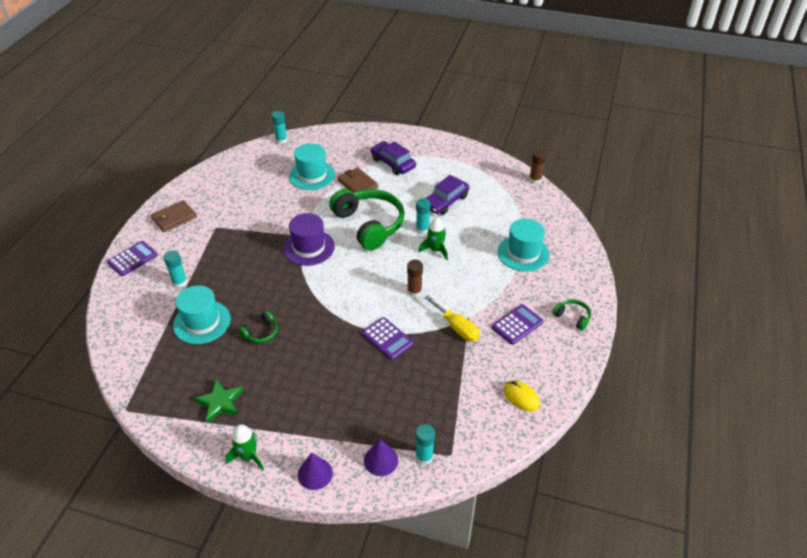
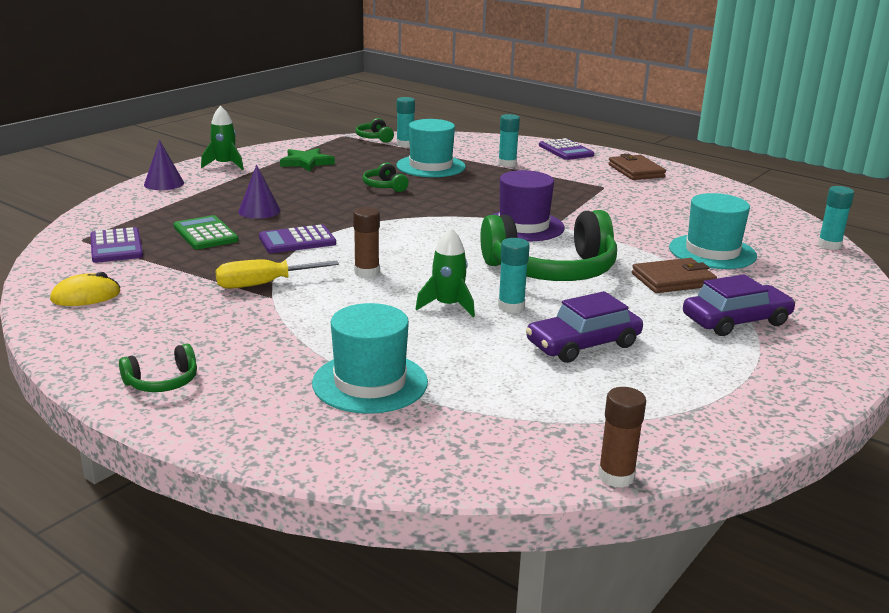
camera: 110 degrees right, 20 degrees down
(127, 383) = (375, 138): none -> green headphones
(381, 460) = (132, 209): purple cone -> purple cone (259, 211)
(402, 390) = (205, 234): none -> green calculator
(424, 457) = (101, 227): turquoise glue stick -> turquoise glue stick (405, 144)
(445, 201) = (583, 344): purple car -> purple car turned 90 degrees counterclockwise
(517, 325) = (211, 328): purple calculator -> purple calculator (116, 246)

